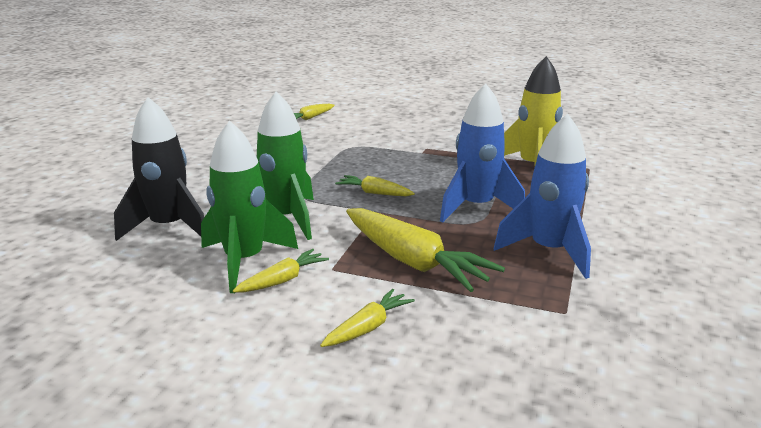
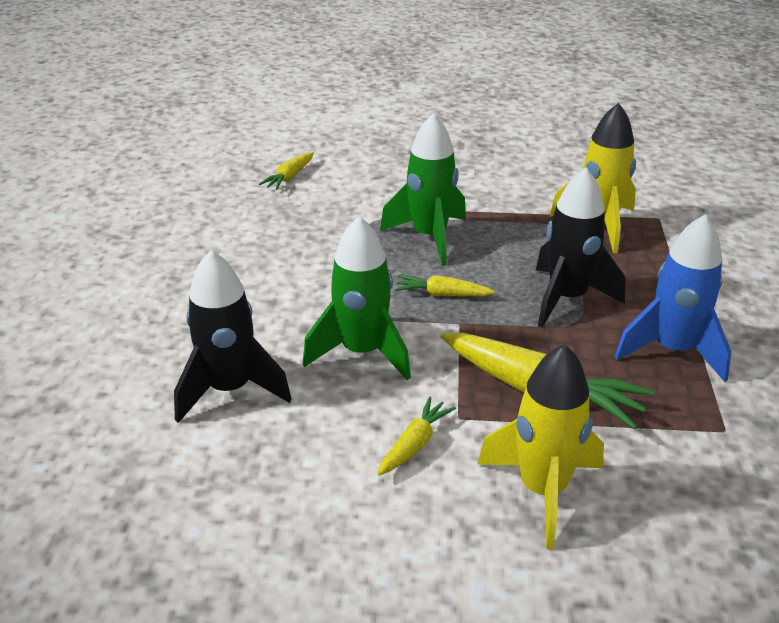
camera: 15 degrees left, 10 degrees up
(244, 261) = (354, 425): green rocket -> green rocket (429, 237)
(368, 327) = (542, 490): yellow carrot -> yellow rocket
(476, 207) = (567, 298): blue rocket -> black rocket

